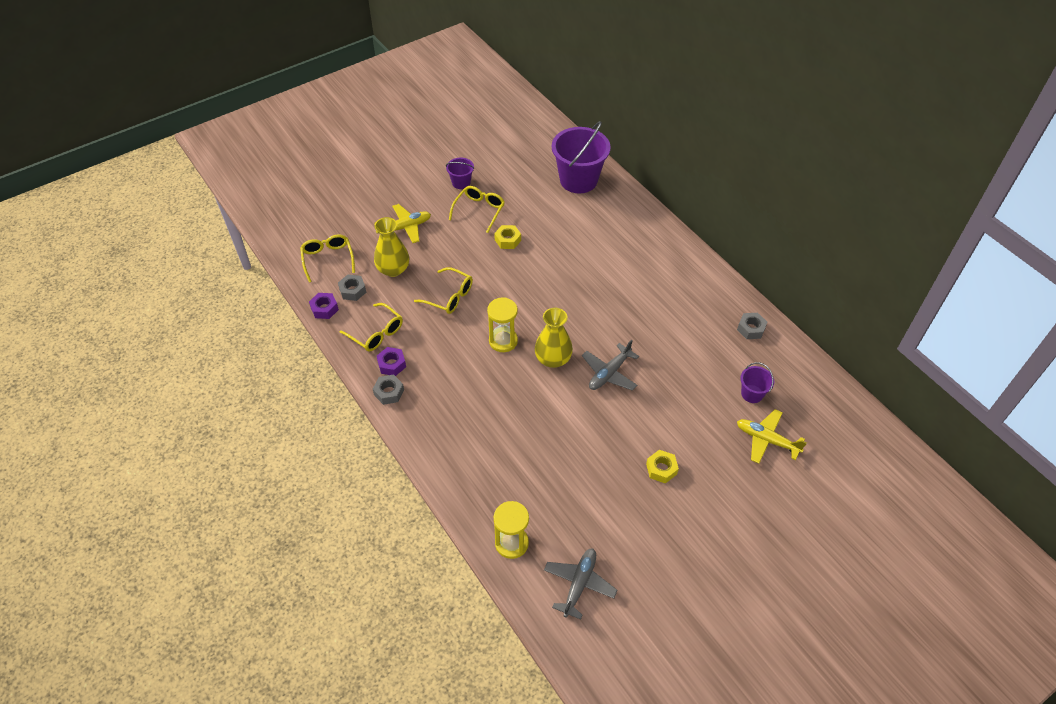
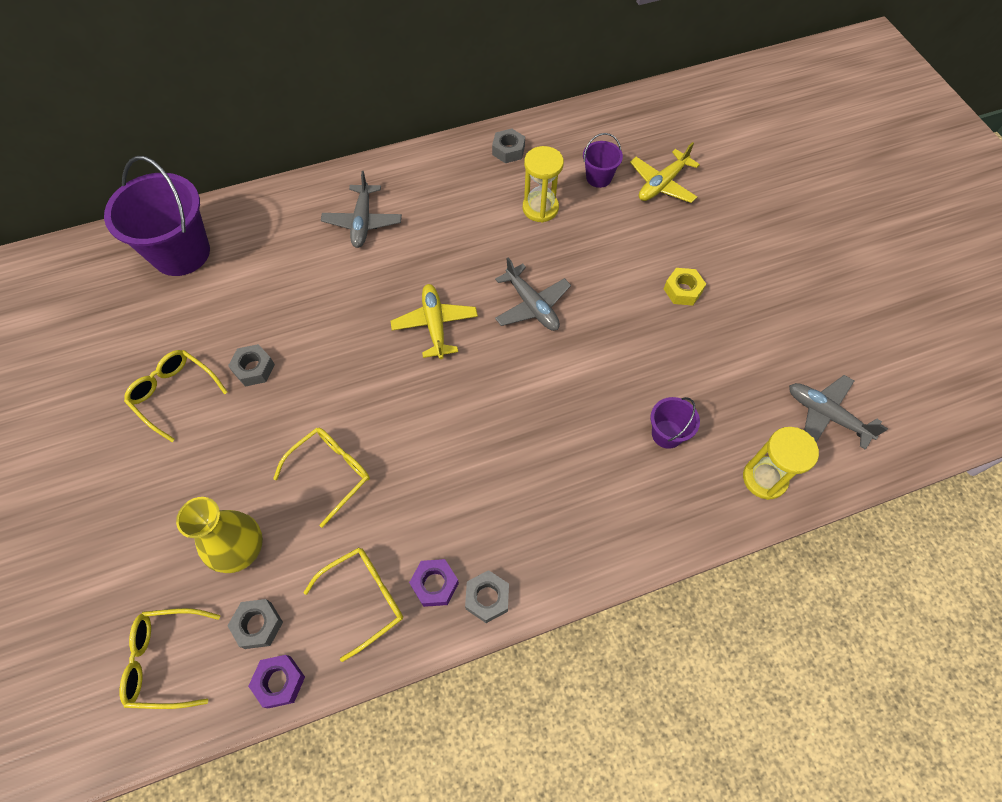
camera: 75 degrees left, 10 degrees up
(405, 227) = (155, 513): yellow plane -> yellow plane (435, 325)
(461, 183) = (99, 407): purple bucket -> purple bucket (667, 434)
(503, 341) = (440, 417): yellow hourglass -> yellow hourglass (540, 208)
(507, 240) = (254, 369): yellow nut -> grey nut
(553, 359) = (490, 363): yellow vase -> none
(642, 261) = (363, 222): none -> grey plane

